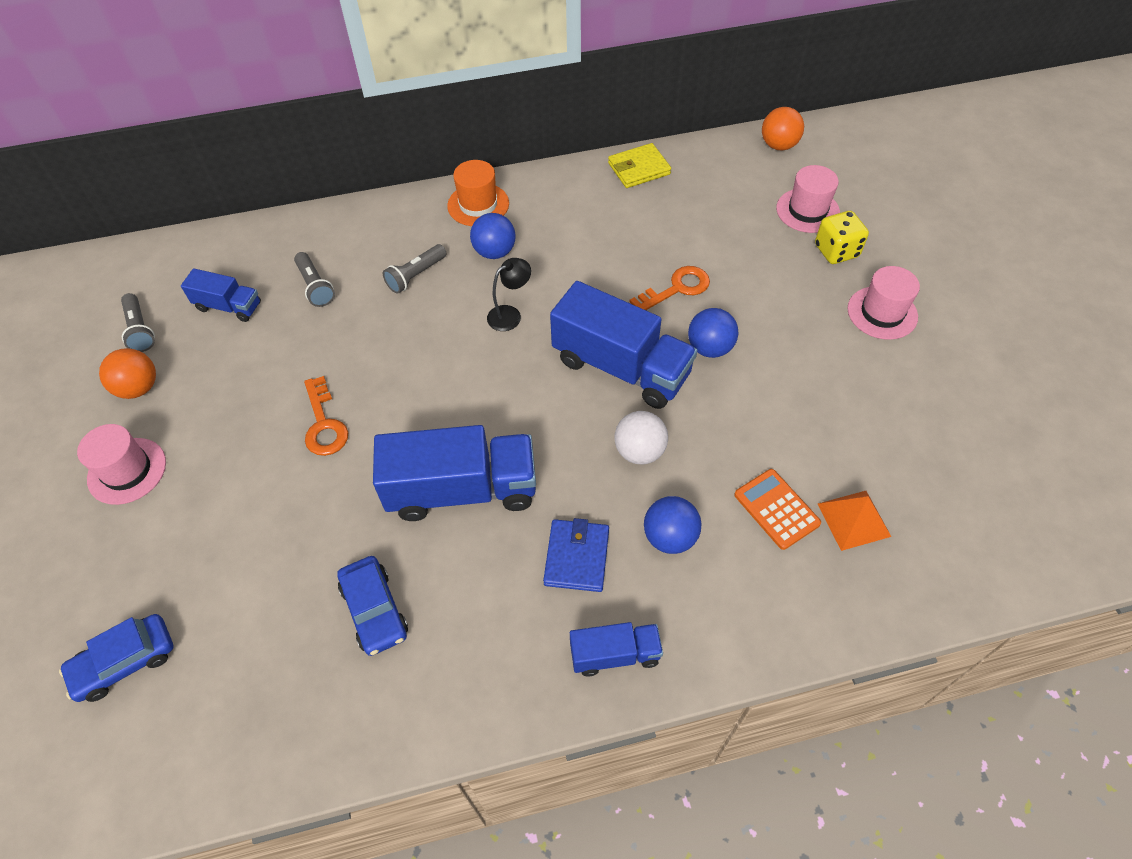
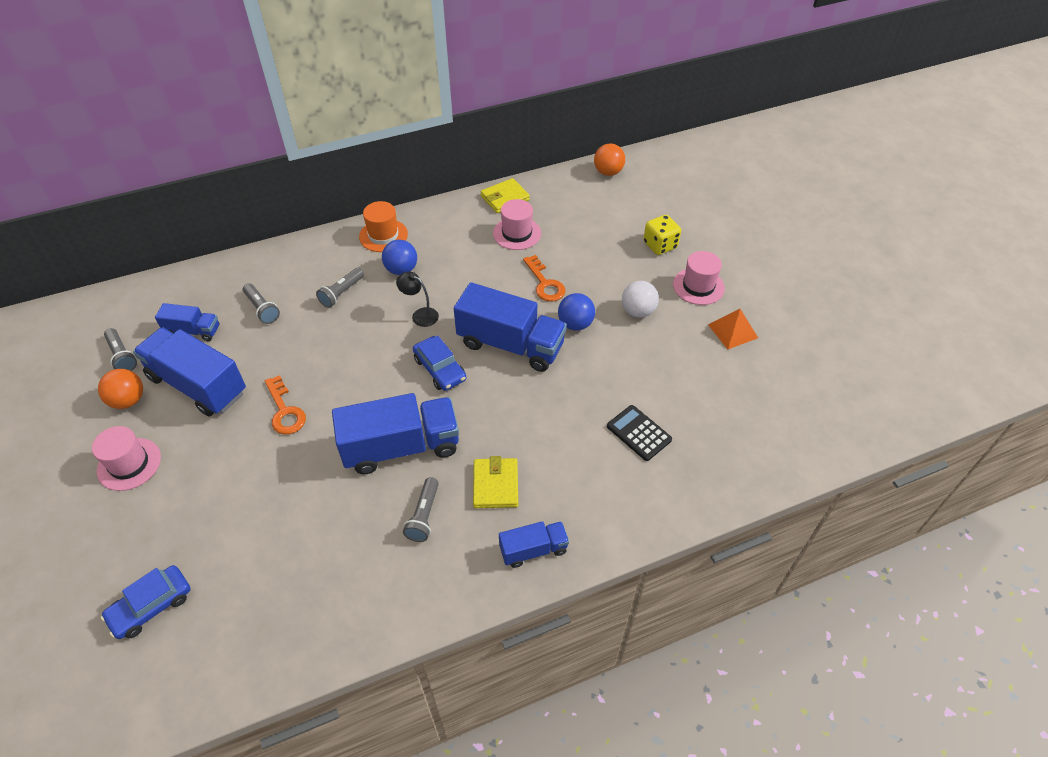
camera: 10 degrees left, 5 degrees down
(223, 377) = (198, 385): none -> blue truck
(374, 610) = (346, 542): blue car -> blue car (440, 369)
(478, 587) = (424, 515): none -> grey flashlight
(510, 314) = (420, 315): black lamp -> black lamp turned 105 degrees counterclockwise
(576, 557) = (495, 485): blue wallet -> yellow wallet
(639, 451) = (532, 404): white ball -> white ball (638, 311)
(670, 537) = (563, 462): blue ball -> none
(676, 288) = (545, 283): orange key -> orange key turned 105 degrees clockwise
(776, 509) = (639, 433): orange calculator -> black calculator
(807, 210) = (635, 218): pink hat -> pink hat (517, 233)
(853, 519) = (695, 434): orange pyramid -> orange pyramid (732, 331)

